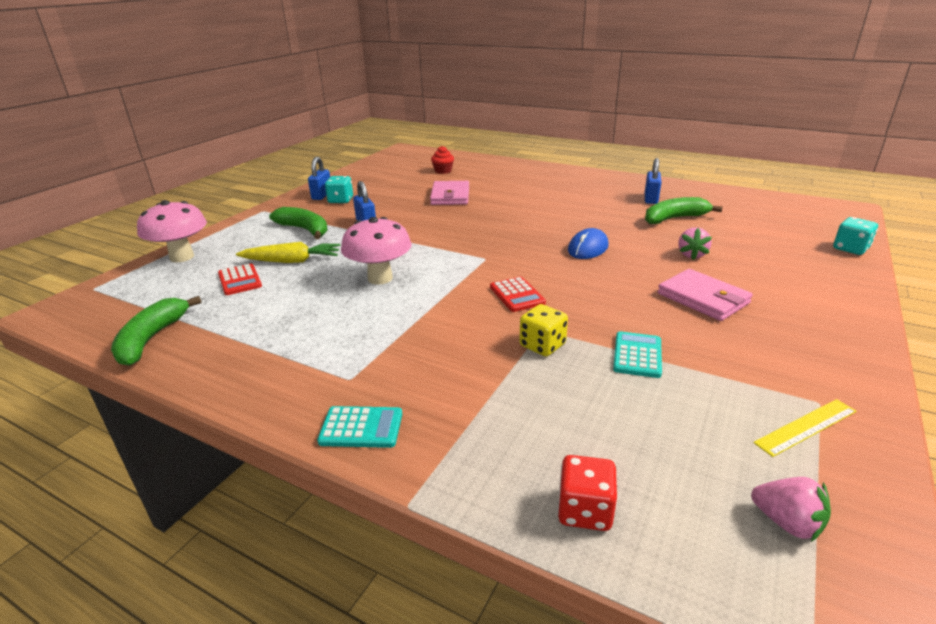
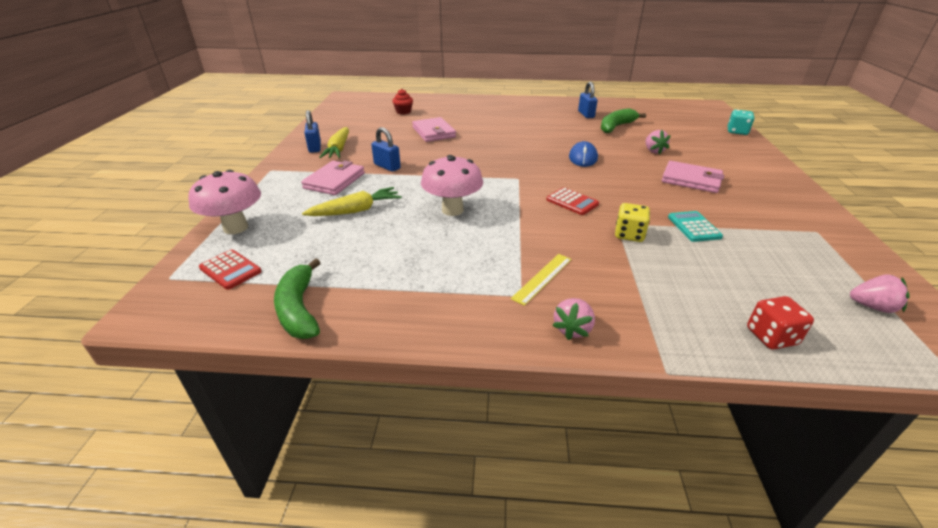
camera: 25 degrees left, 5 degrees up
(239, 280) = (324, 237): red calculator -> red calculator (230, 270)
(304, 230) = (334, 181): green banana -> pink wallet
(340, 200) = (338, 149): turquoise dice -> yellow carrot
(361, 428) = (572, 329): turquoise calculator -> pink strawberry
(806, 427) = (825, 248): yellow ruler -> yellow ruler (542, 278)

